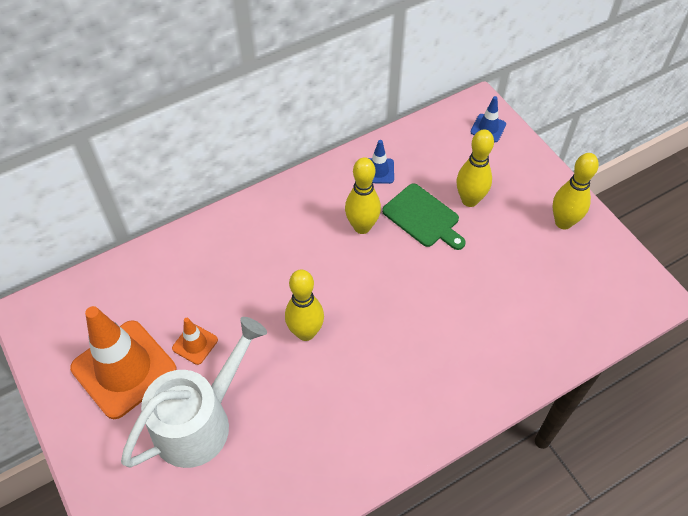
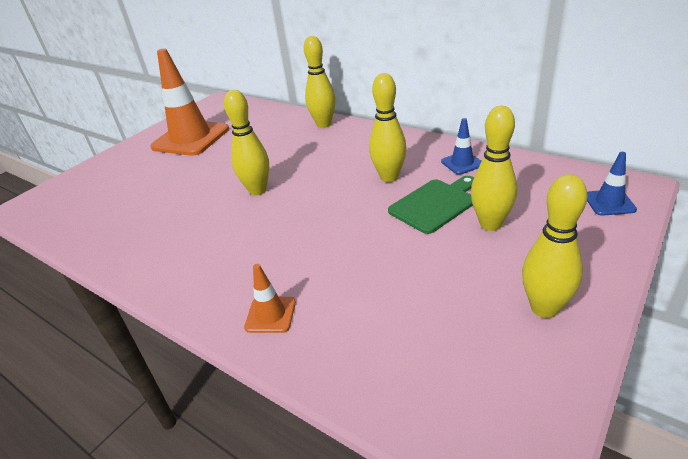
camera: 70 degrees right, 20 degrees down
(195, 344) = (222, 153): orange traffic cone -> orange traffic cone (270, 315)
(199, 421) = (158, 177): white watering can -> none
(213, 232) = (324, 124): none -> yellow bowling pin
(423, 217) = (435, 204): green cutting board -> green cutting board turned 150 degrees counterclockwise

